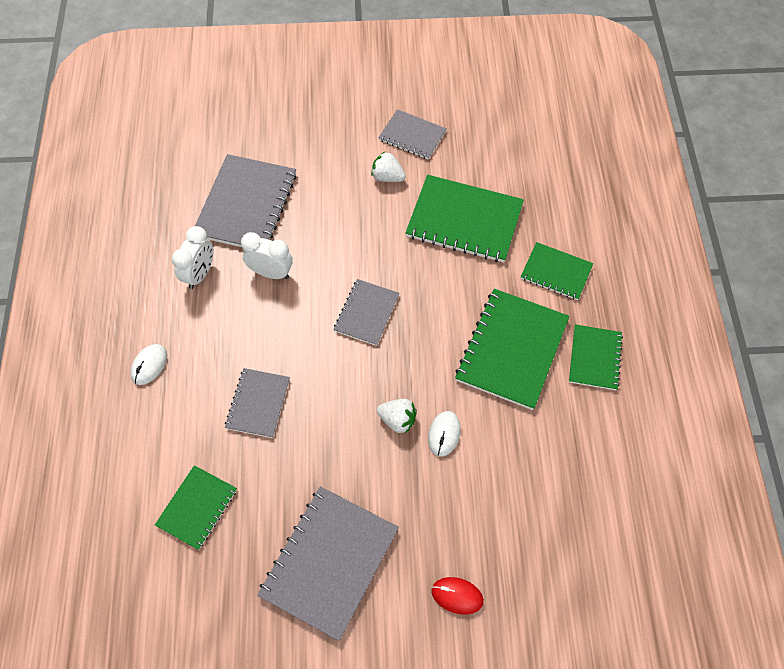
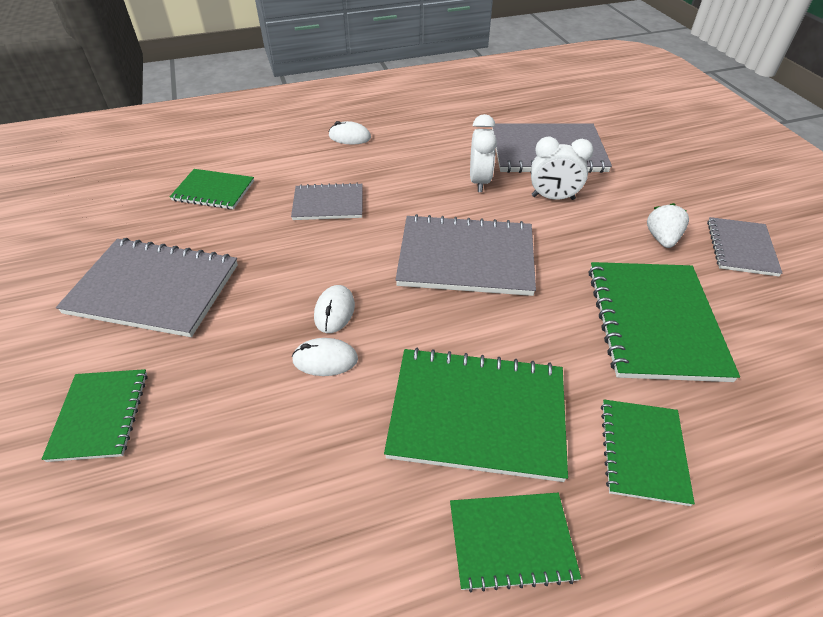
camera: 75 degrees right, 15 degrees down
(200, 274) = (454, 142): white clock -> white clock (553, 198)
(366, 313) = (466, 258): grey notebook -> grey notebook, size x1.72
(397, 420) = (334, 311): white strawberry -> white mouse
(457, 596) = (100, 415): red mouse -> green notebook

